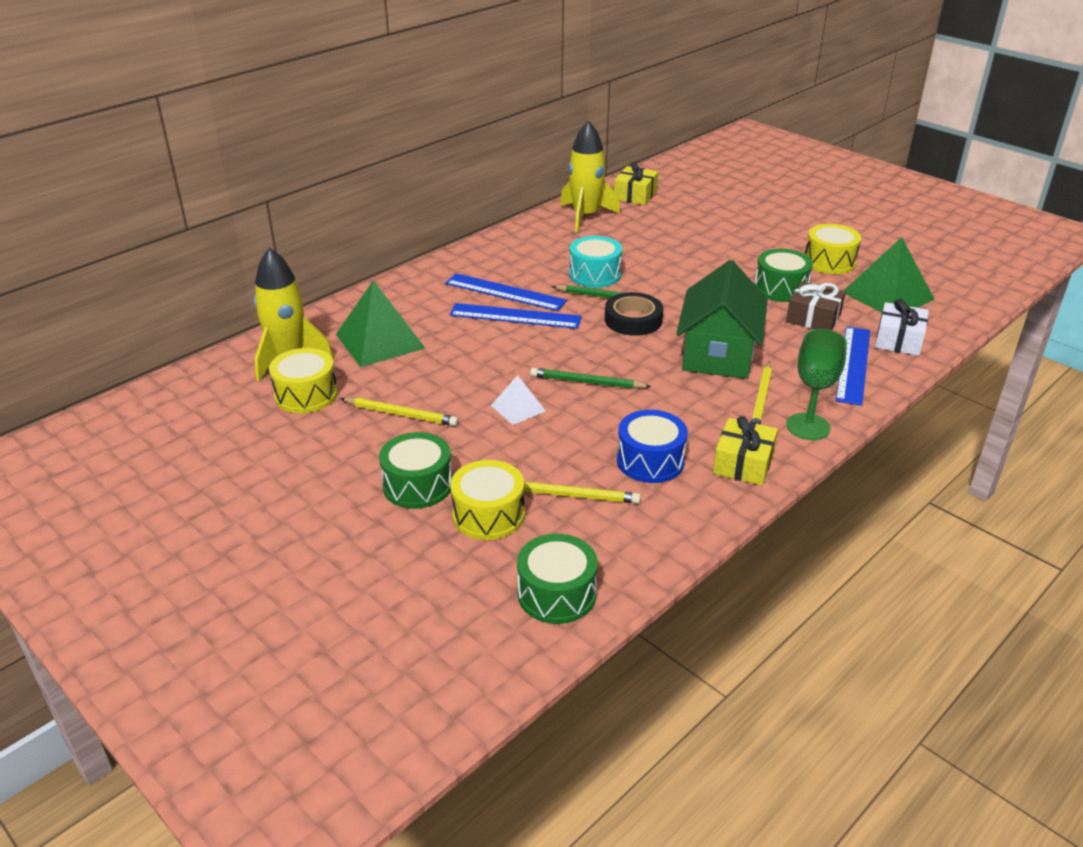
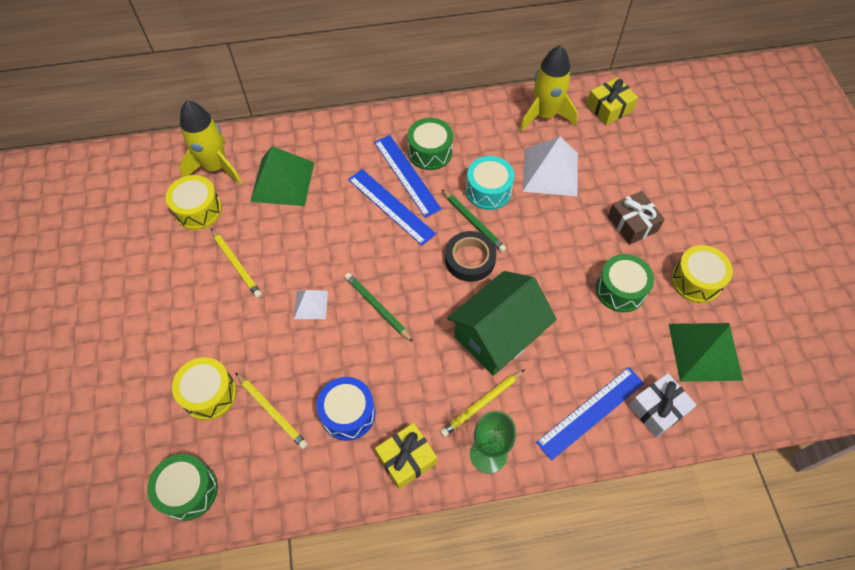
camera: 35 degrees right, 25 degrees up
(417, 485) = (192, 338): green drum -> green drum (430, 152)
(634, 245) = (550, 172): none -> white pyramid
(813, 318) = (612, 340): brown gift -> brown gift (632, 223)

